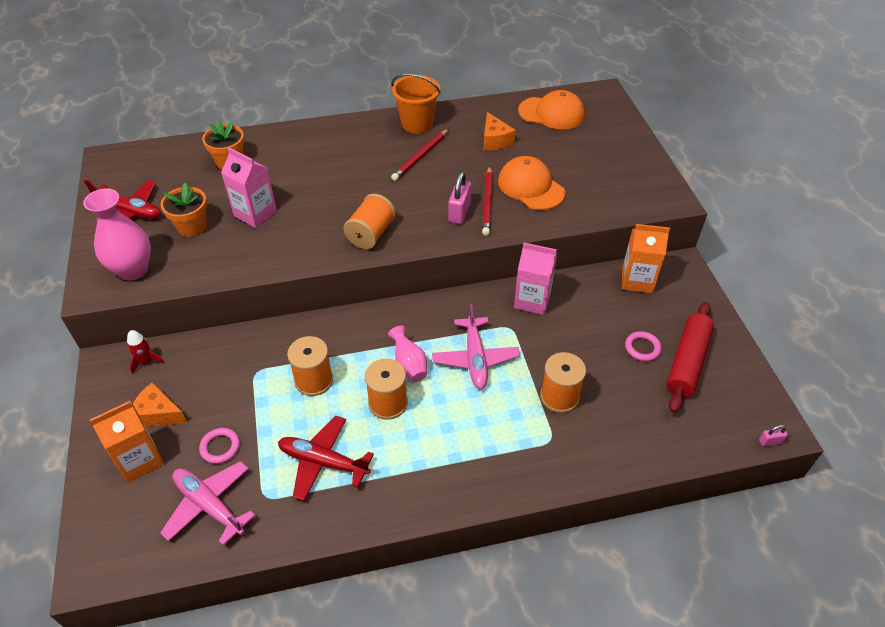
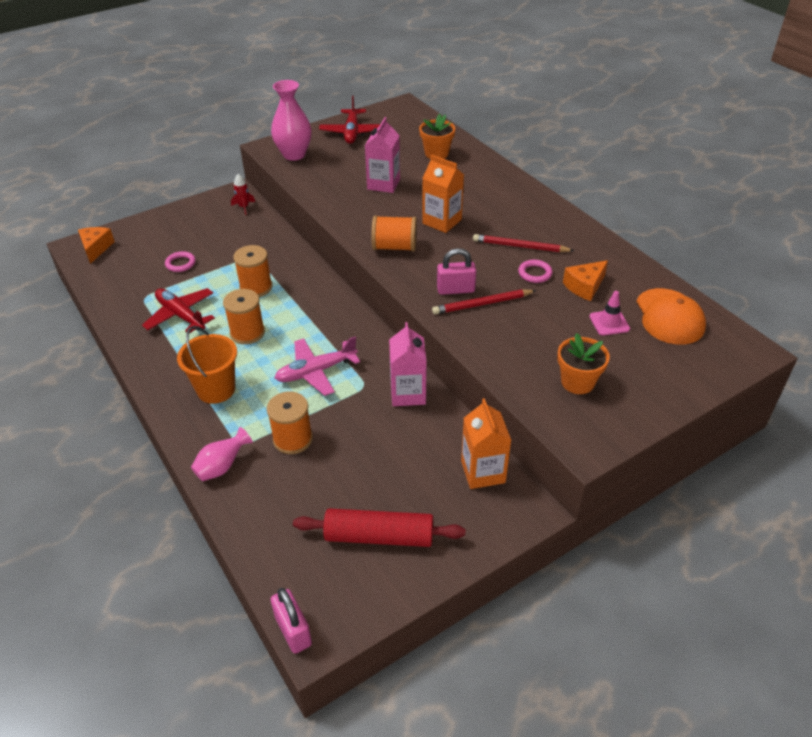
camera: 70 degrees right, 5 degrees down
(140, 460) = (161, 234): orange carton -> orange carton (442, 221)
(158, 414) = (201, 228): orange cheese -> orange cheese (96, 248)
(192, 227) = (351, 162): orange flower pot -> orange flower pot (577, 382)
(209, 505) = (132, 275): pink plane -> none
(323, 462) = (181, 315): red plane -> red plane turned 45 degrees counterclockwise
(409, 365) = (292, 333): pink vase -> pink vase (222, 466)
(417, 124) = (568, 231): orange bucket -> orange bucket (216, 389)
(530, 187) = (527, 328): orange cap -> none
(544, 143) = (609, 323): none -> pink traffic cone
(642, 348) = (383, 493): pink ring -> pink ring (535, 273)
(770, 441) = (293, 630): pink padlock -> pink padlock, size x1.91

